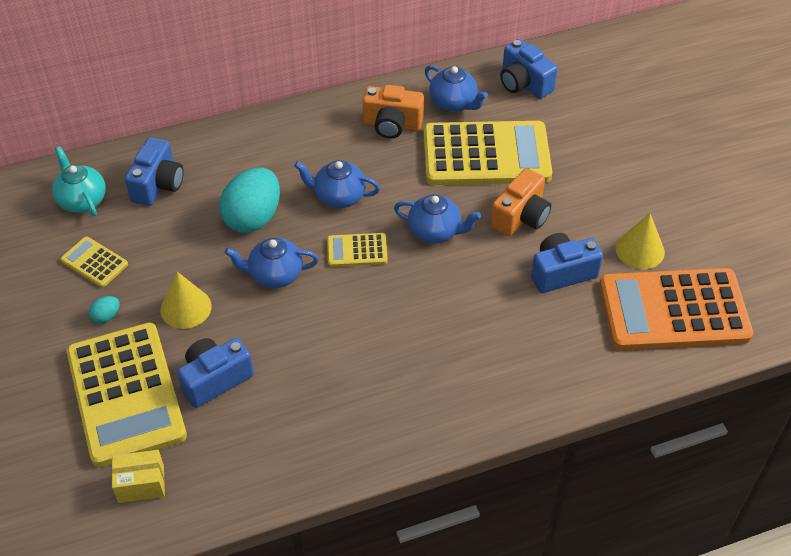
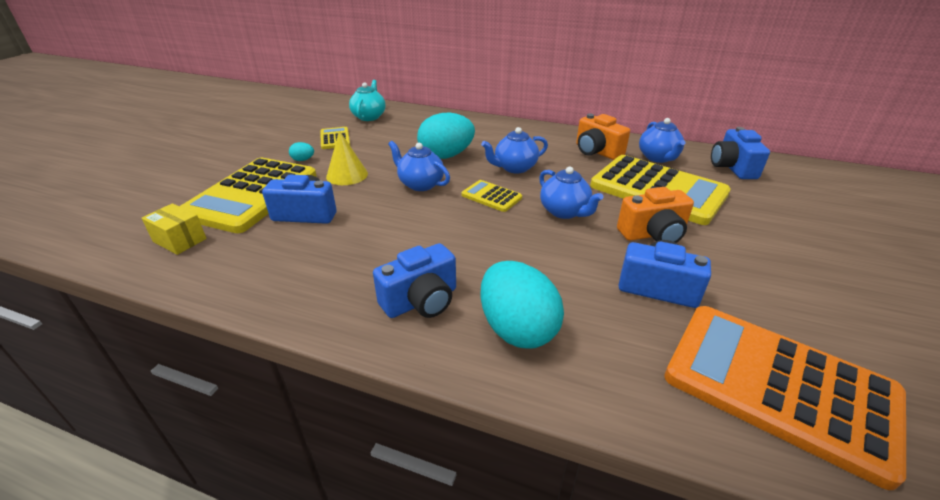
camera: 40 degrees right, 15 degrees down
(158, 184) = (415, 125): blue camera -> blue camera (421, 301)
(339, 197) = (514, 168): blue teapot -> blue teapot turned 75 degrees counterclockwise
(504, 372) = (517, 329): none -> turquoise egg
(640, 250) = (770, 312): yellow cone -> none

